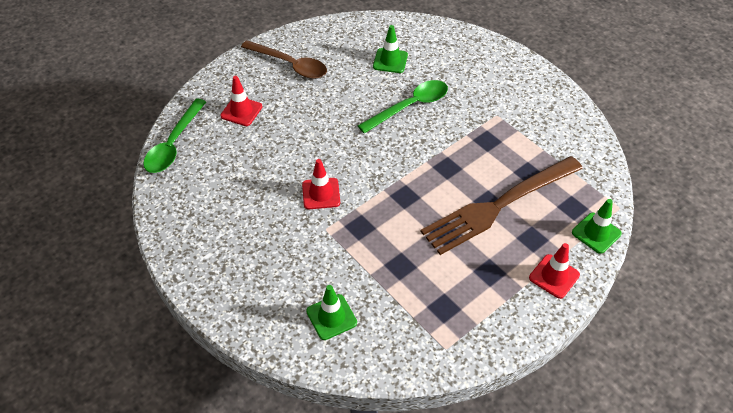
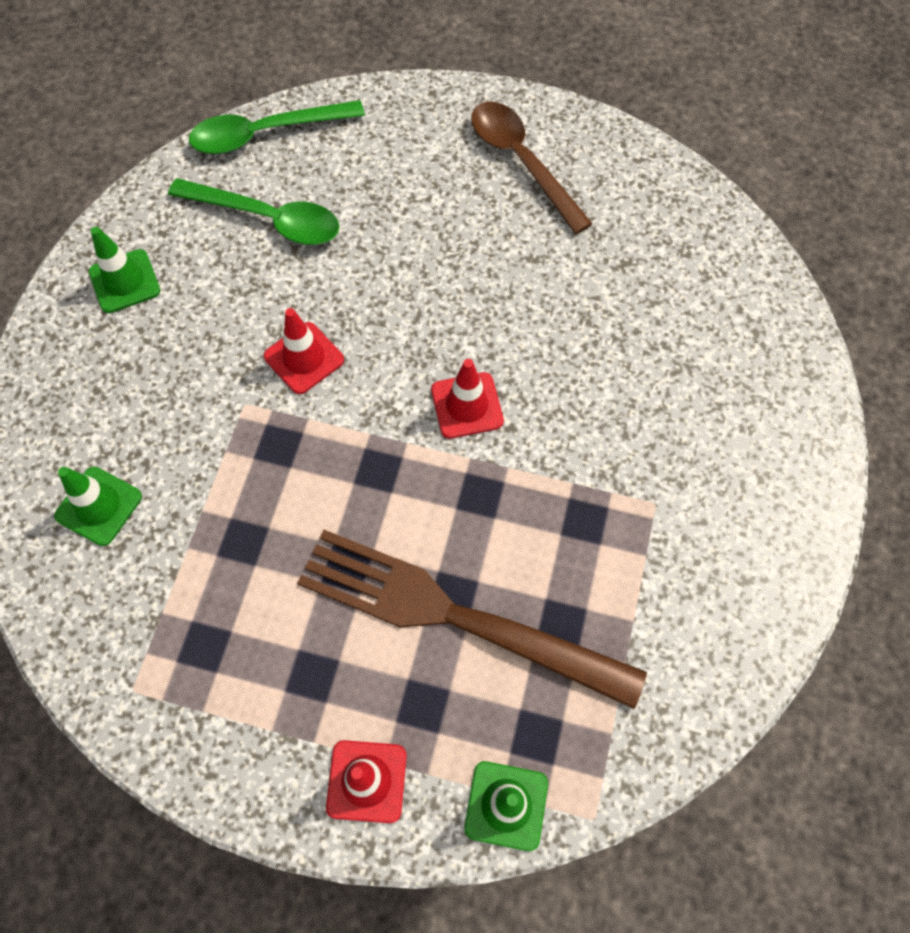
camera: 55 degrees right, 15 degrees up
(241, 111) = (383, 166): red traffic cone -> red traffic cone (467, 405)
(290, 65) = (522, 162): brown spoon -> brown spoon turned 150 degrees clockwise
(390, 61) = (645, 281): green traffic cone -> green traffic cone (125, 281)
(410, 106) = (568, 367): green spoon -> green spoon (268, 219)

